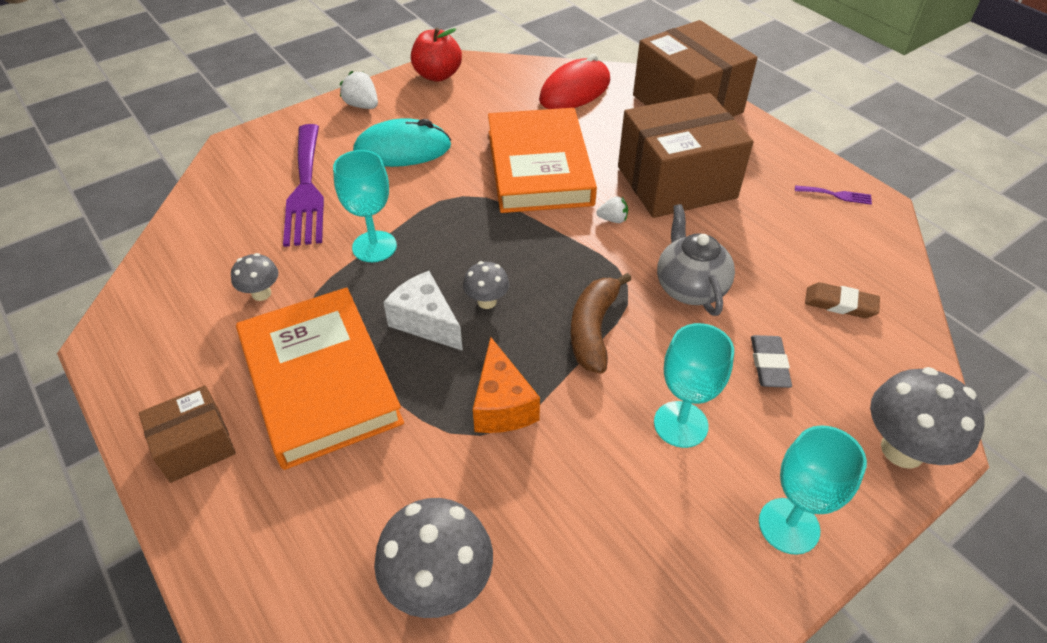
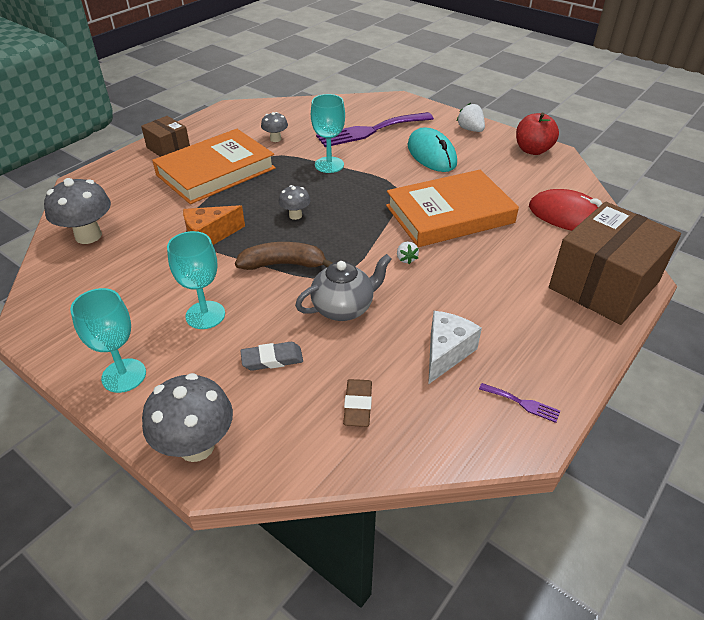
camera: 75 degrees right, 5 degrees down
(362, 105) = (470, 129): white strawberry -> white strawberry turned 60 degrees counterclockwise
(426, 322) = (270, 196): white cheese -> white cheese (446, 353)
(676, 182) = (475, 289): brown box -> none
(836, 195) = (522, 403): purple fork -> purple fork turned 60 degrees counterclockwise

